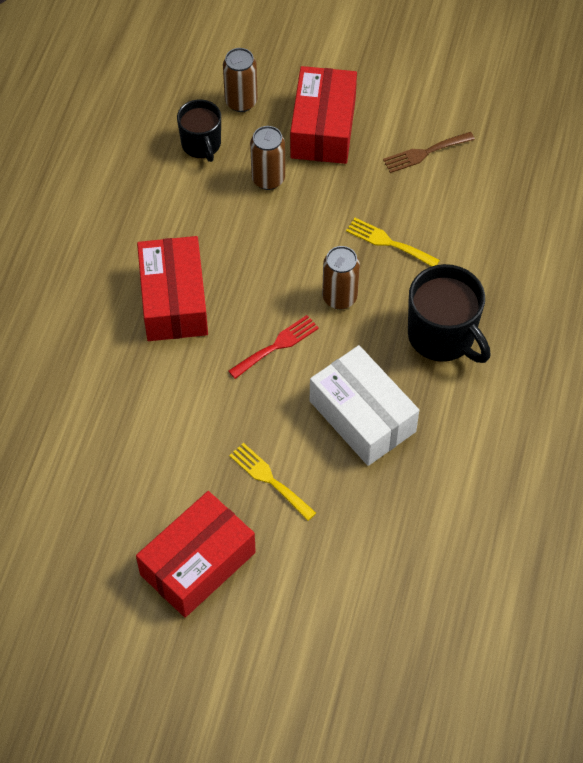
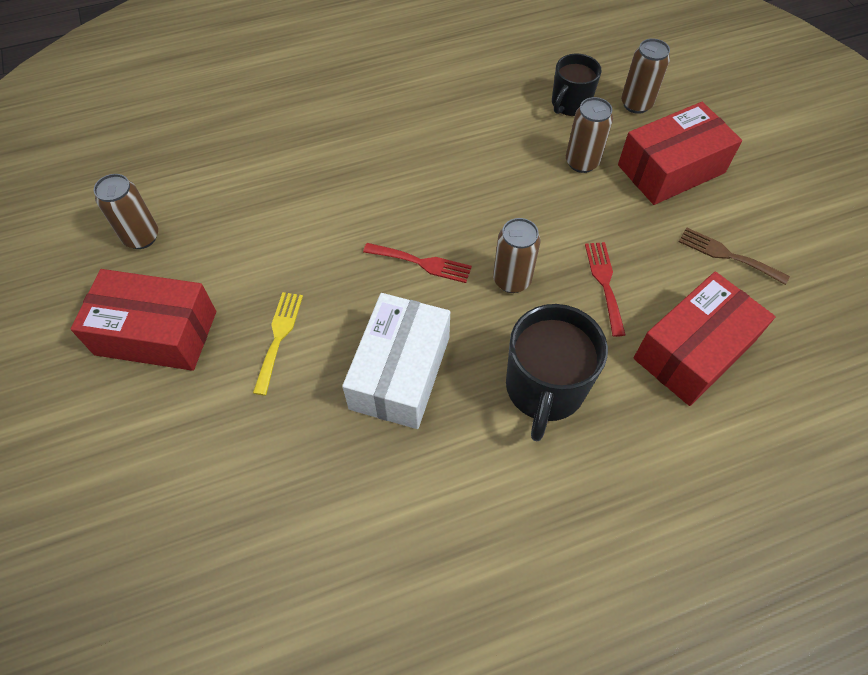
camera: 55 degrees right, 0 degrees up
(84, 532) = (141, 237): none -> brown can
(174, 300) = (407, 170): red box -> red box (693, 351)
(388, 242) = (604, 283): yellow fork -> red fork

